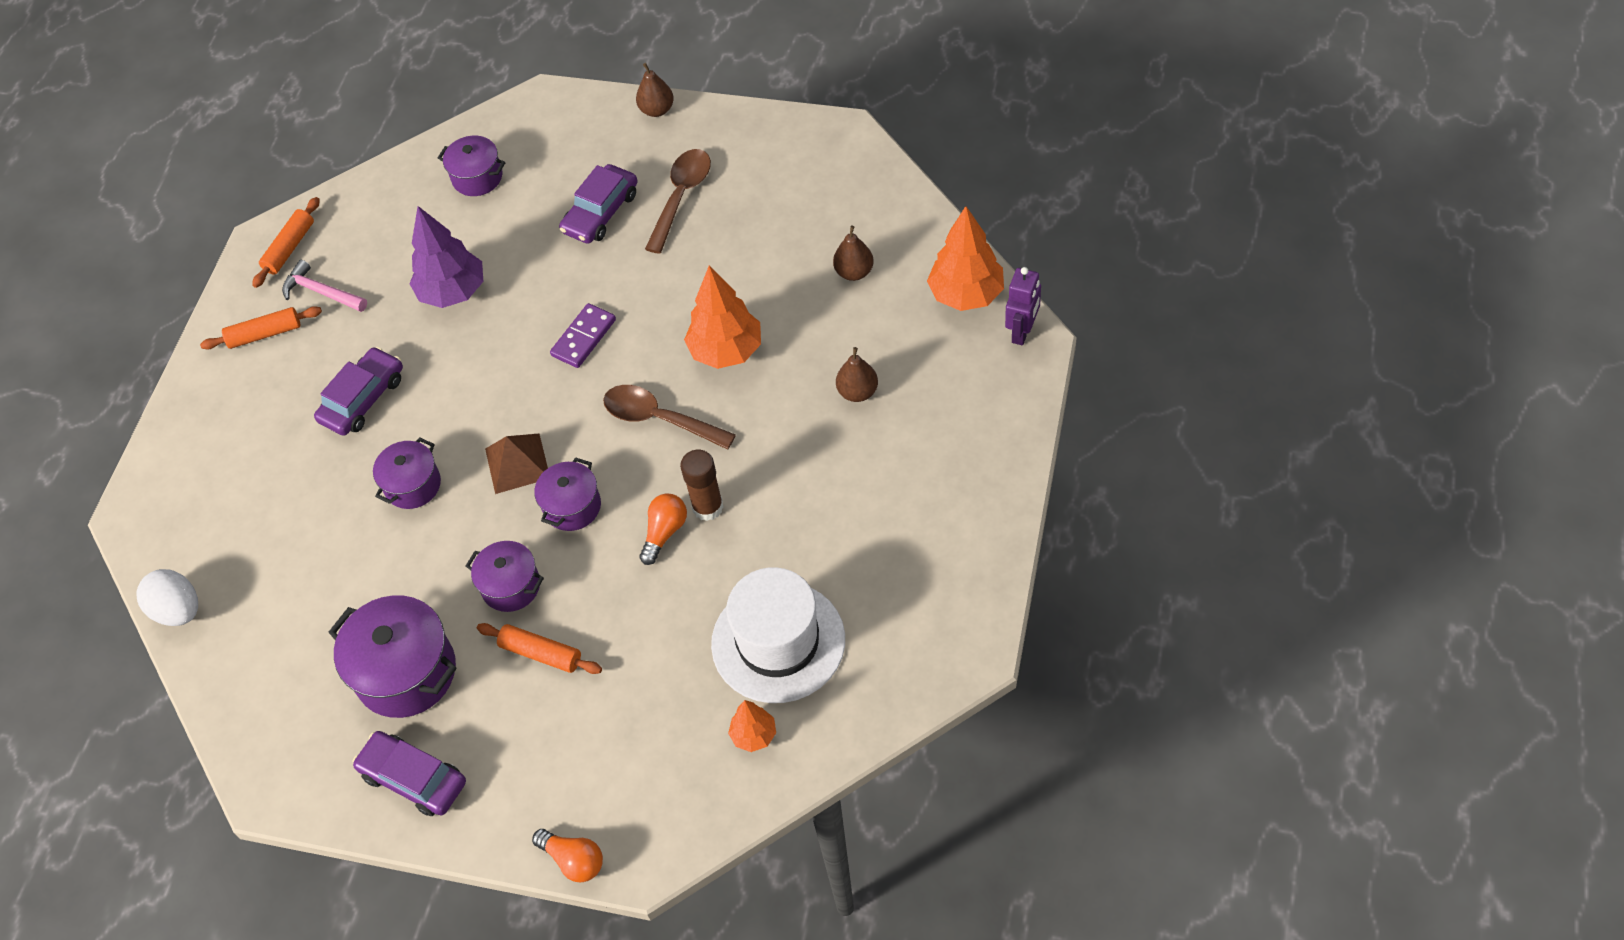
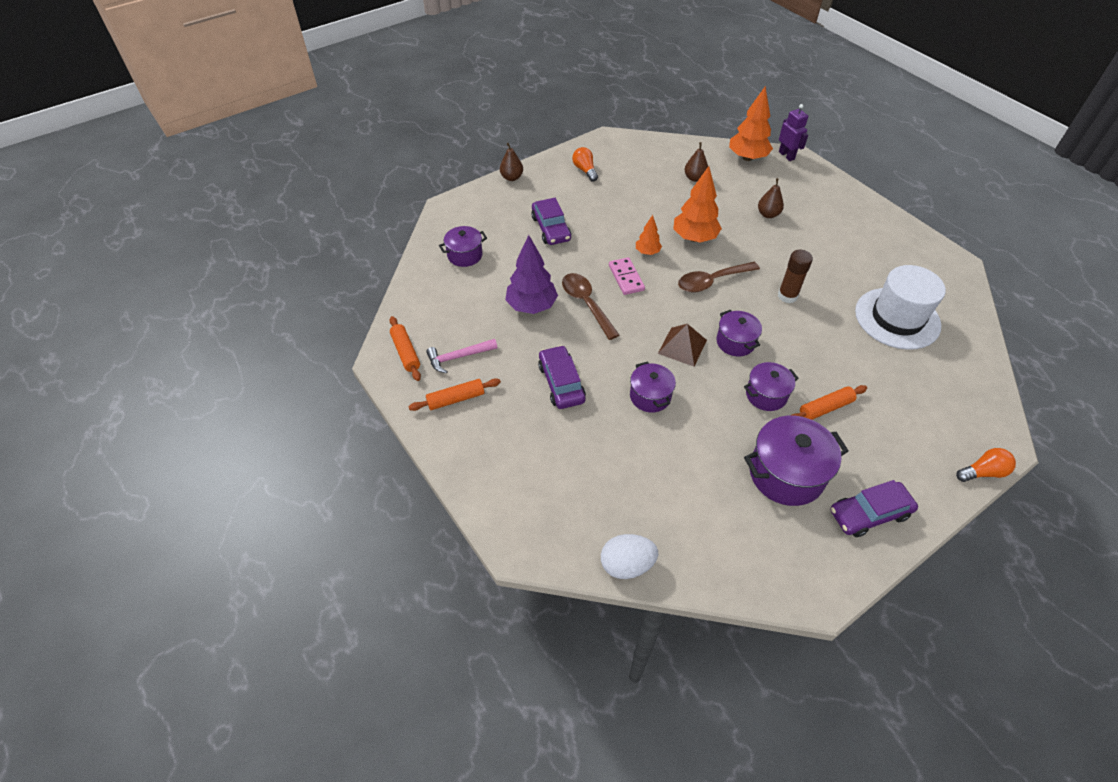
camera: 55 degrees left, 5 degrees down
(264, 334) = (456, 399): orange rolling pin -> orange rolling pin turned 45 degrees clockwise
(584, 338) = (626, 278): purple domino -> pink domino
(664, 532) = (788, 319): orange light bulb -> orange light bulb (585, 170)
(681, 197) = (578, 200): brown spoon -> brown spoon (586, 304)
(754, 735) = (950, 358): orange tree -> orange tree (647, 252)

